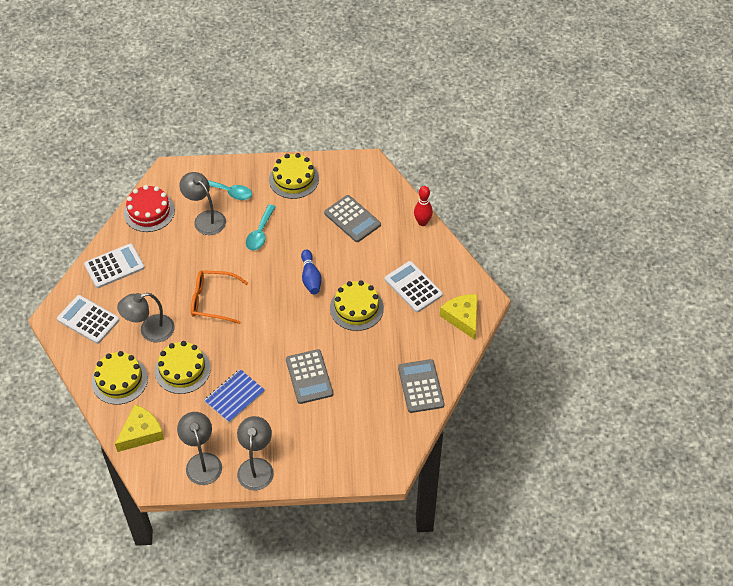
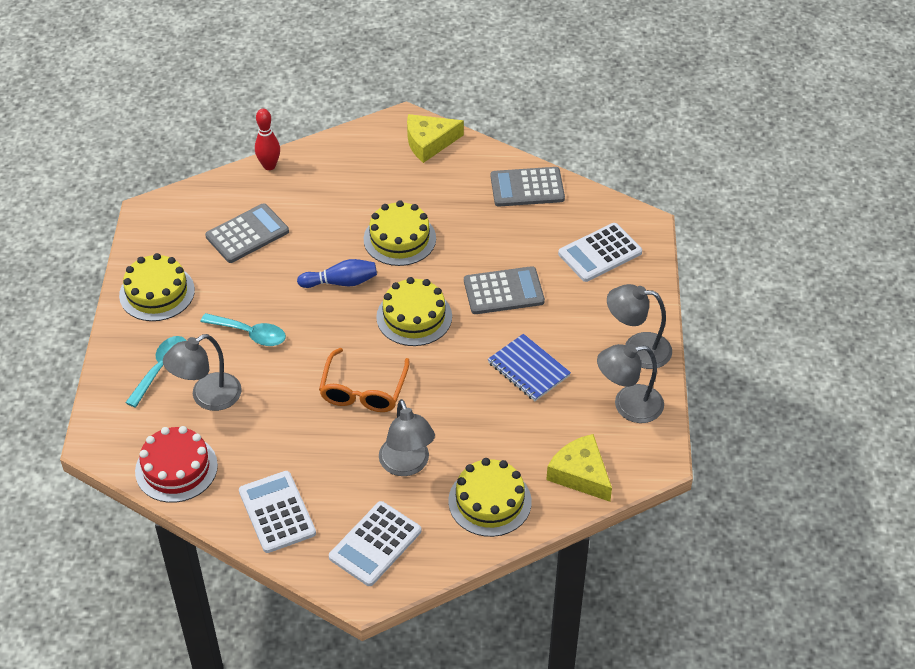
camera: 85 degrees left, 5 degrees down
(182, 369) = (479, 426): yellow cake -> yellow cake (414, 317)
(413, 287) = (374, 182): white calculator -> white calculator (600, 253)

